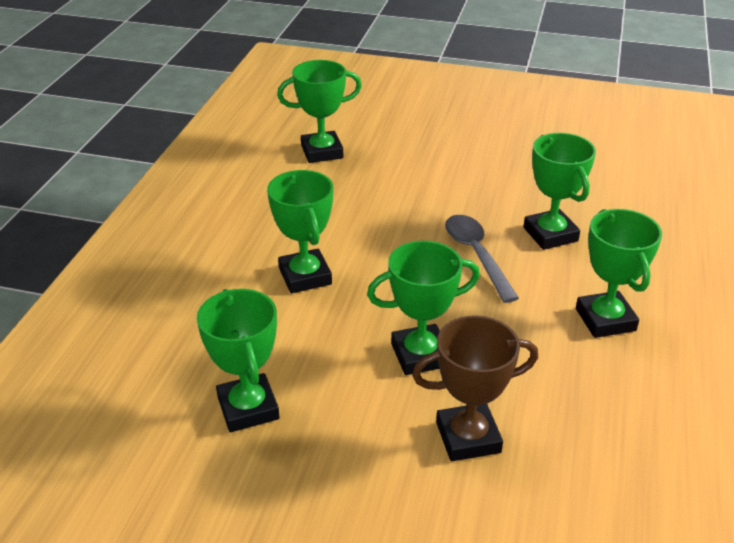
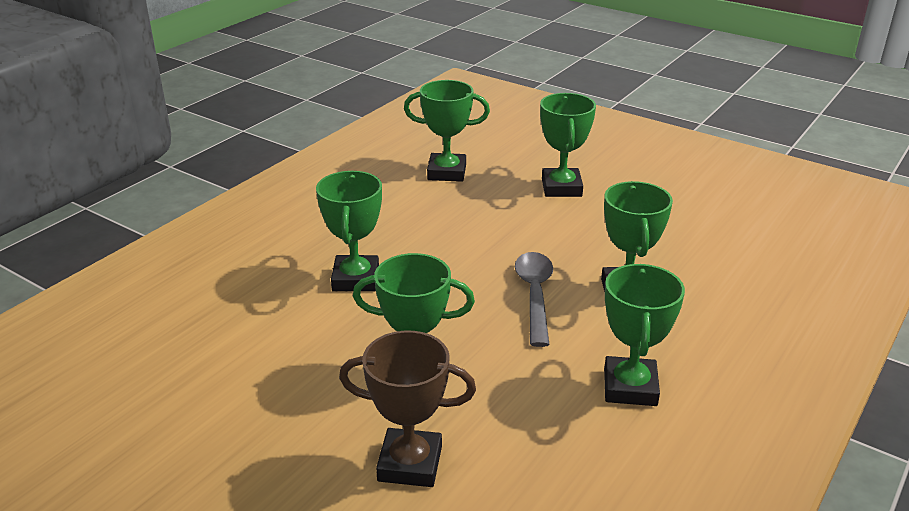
camera: 20 degrees right, 5 degrees down
(248, 408) = (226, 382): green trophy -> green trophy (561, 188)

